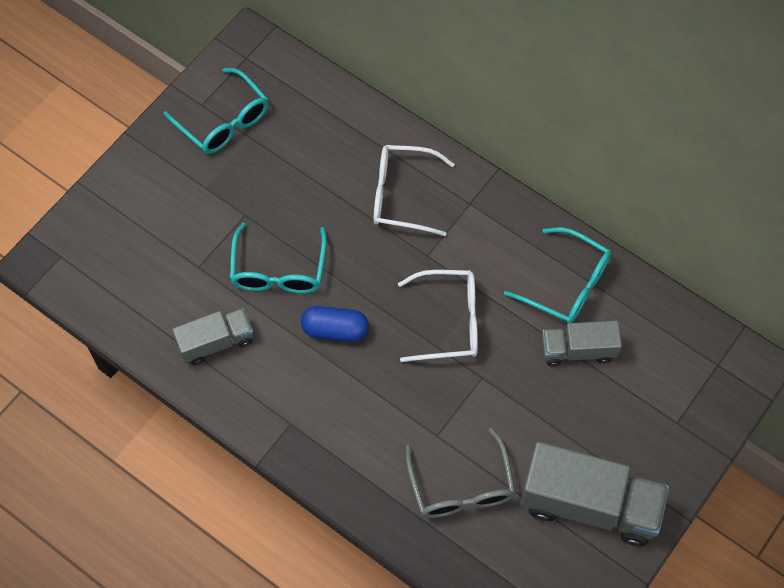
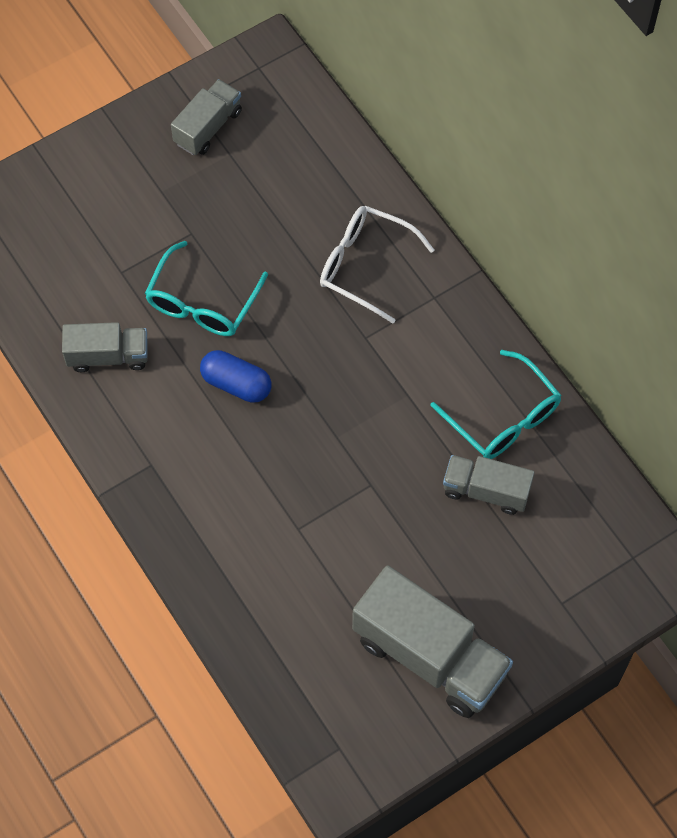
camera: 20 degrees right, 0 degrees up
(223, 121) = (208, 127): turquoise glasses -> grey truck
(448, 321) = (359, 414): white glasses -> none
(461, 486) = (301, 589): grey glasses -> none

